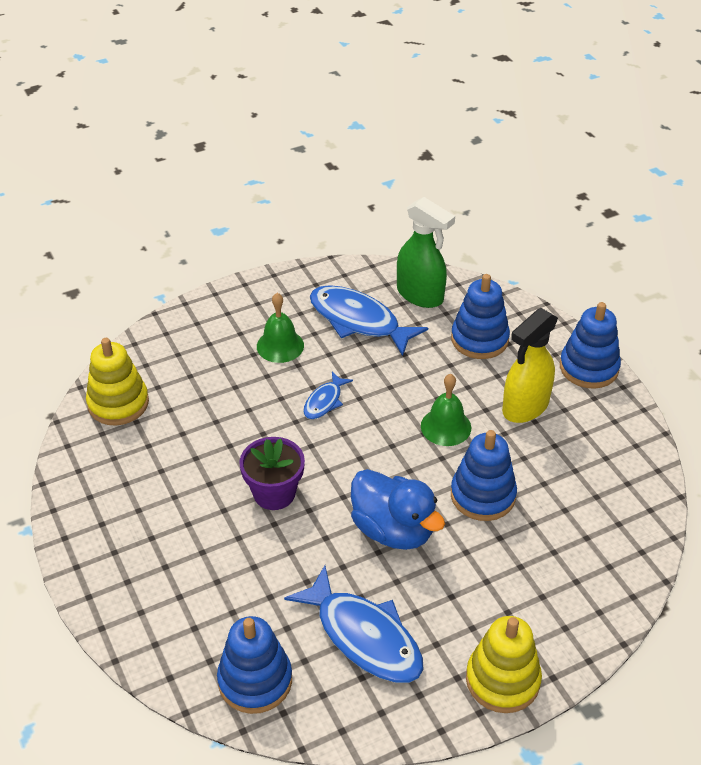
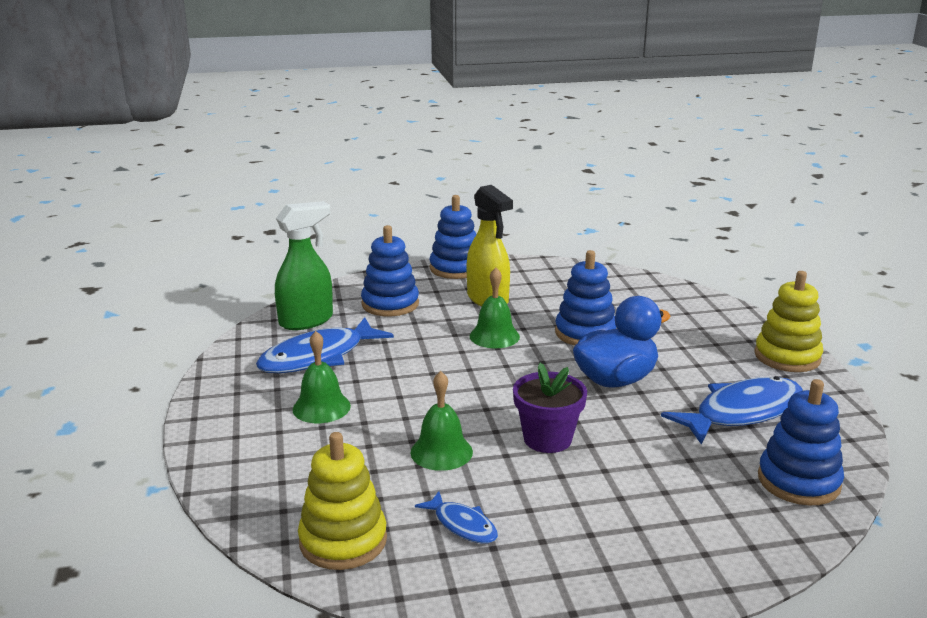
camera: 75 degrees left, 20 degrees down
(237, 430) = (441, 452): none -> green bell
(324, 401) = (426, 392): blue fish -> blue fish (462, 525)

